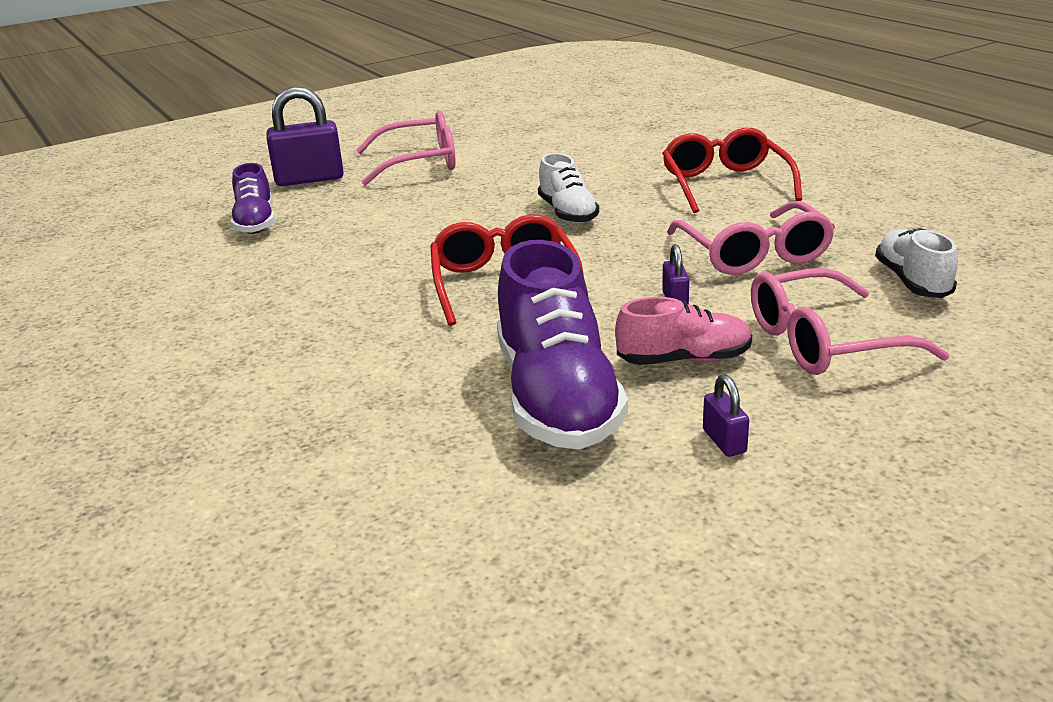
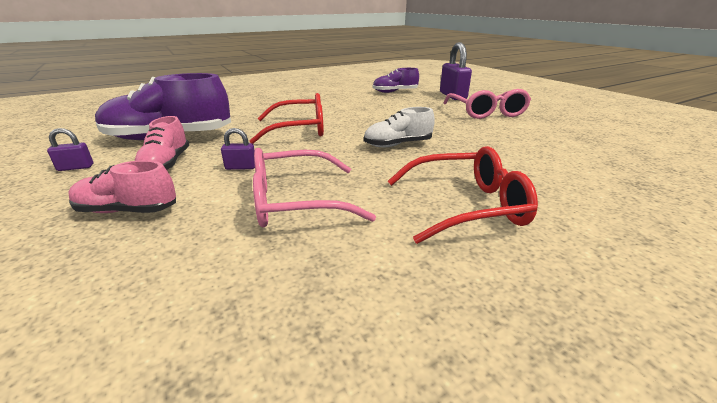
camera: 90 degrees right, 0 degrees up
(824, 342) = (127, 210): pink glasses -> pink shoe
(912, 281) = (174, 282): white shoe -> none

